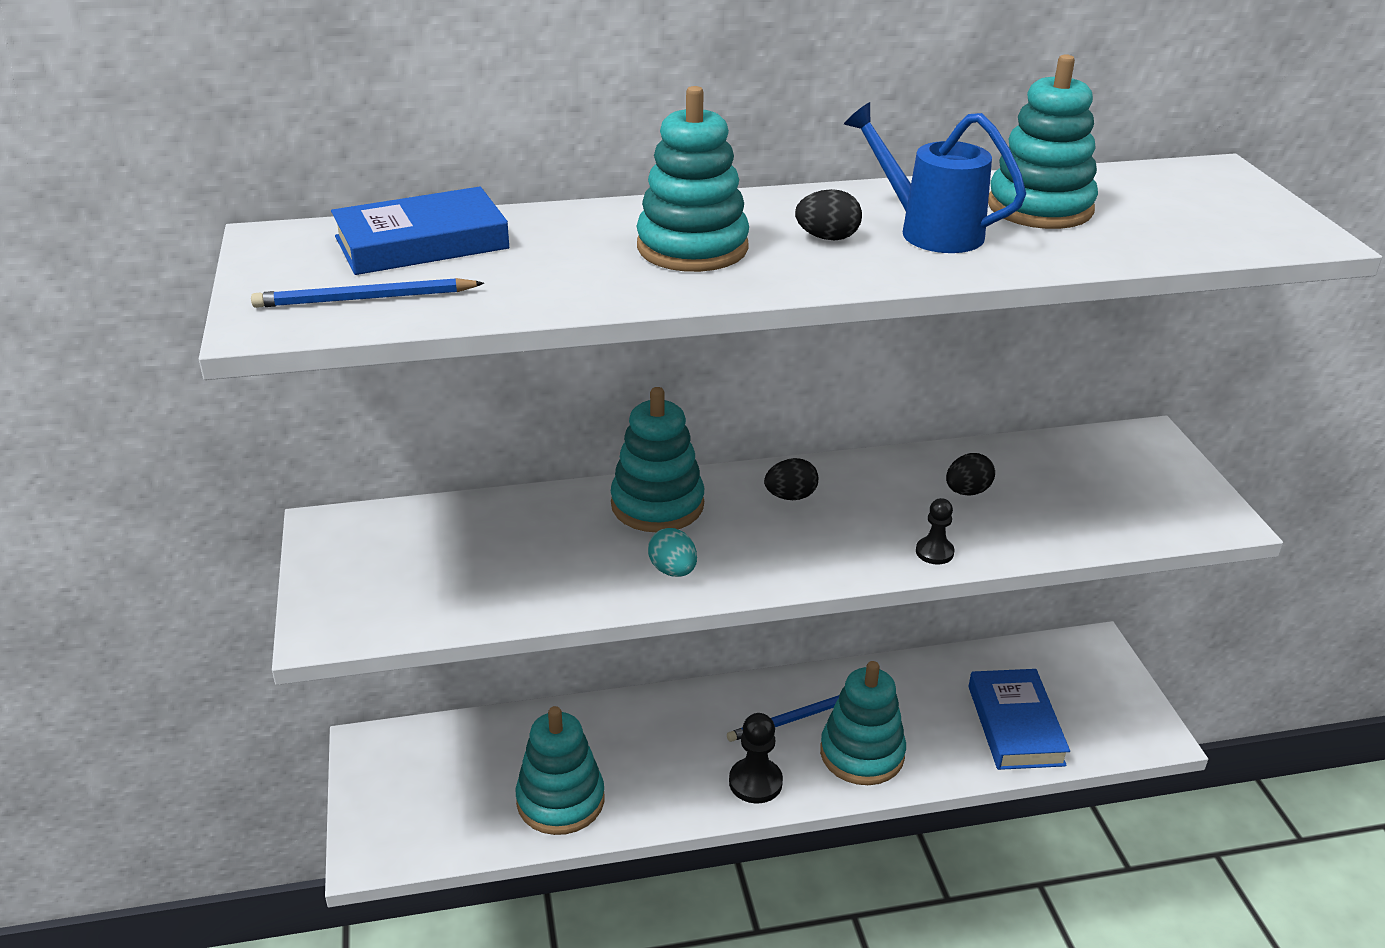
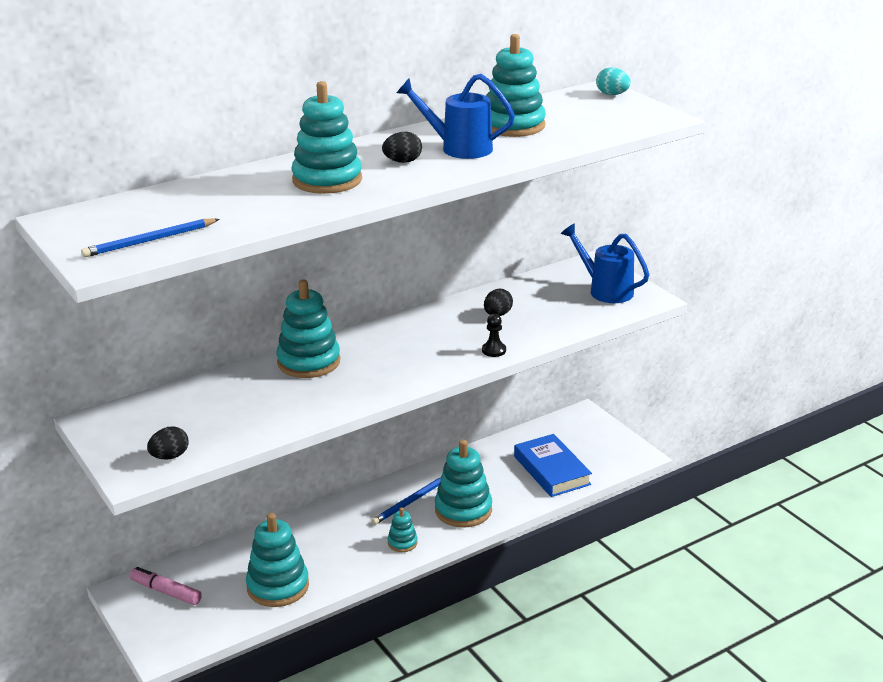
camera: 20 degrees left, 5 degrees down
(419, 763) = (166, 591): none -> pink marker
(421, 243) = (157, 205): blue book -> none
(673, 570) = (340, 394): turquoise egg -> turquoise egg (612, 94)
(755, 782) = (402, 543): black pawn -> turquoise stacking toy
(790, 496) = (391, 340): black egg -> black egg (170, 456)
(1154, 488) = (605, 290): none -> blue watering can

